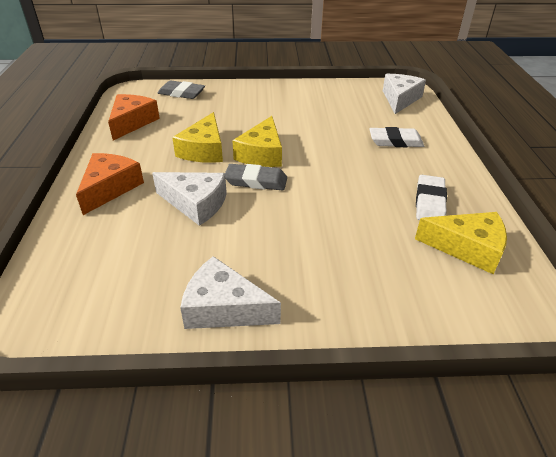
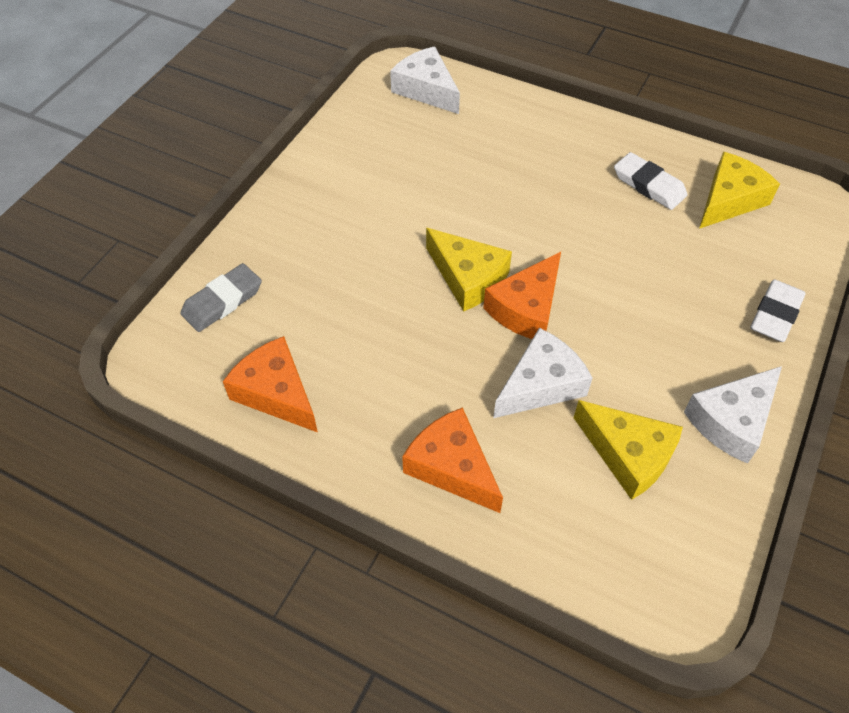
camera: 60 degrees left, 15 degrees up
(204, 150) = (419, 333): yellow cheese -> yellow cheese (628, 455)
(256, 181) = (526, 308): grey eraser -> orange cheese
(395, 141) = (520, 147): white eraser -> white eraser (775, 314)

